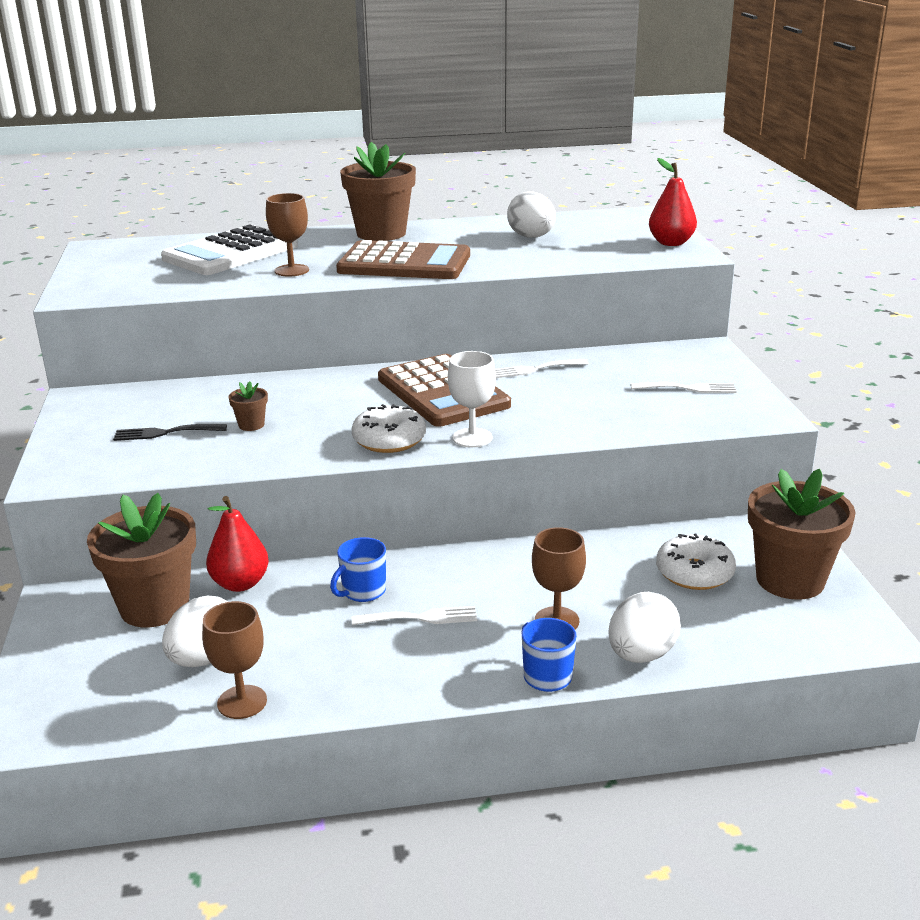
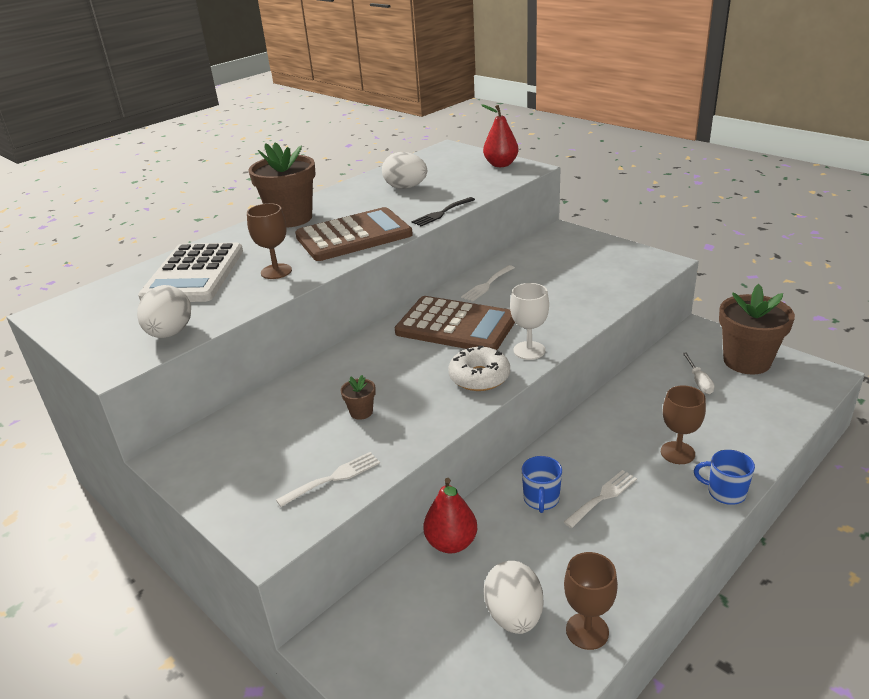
camera: 35 degrees left, 5 degrees up
(155, 607) = (416, 599): brown flower pot -> none
(165, 433) = (302, 451): black fork -> black fork (442, 213)
(641, 655) = (748, 448): white egg -> white egg (170, 333)
(688, 388) = (595, 261): white fork -> white fork (333, 478)
(694, 573) = (699, 381): white donut -> white screwdriver

